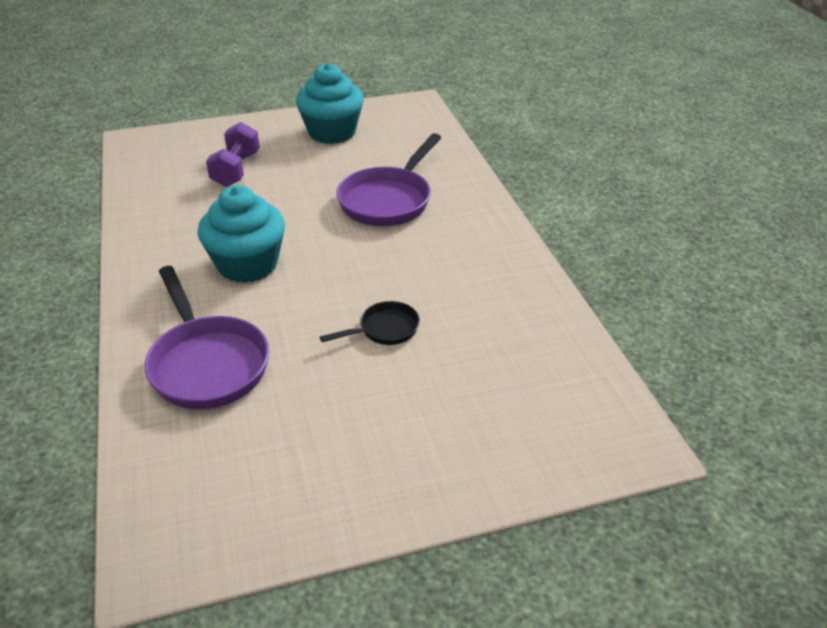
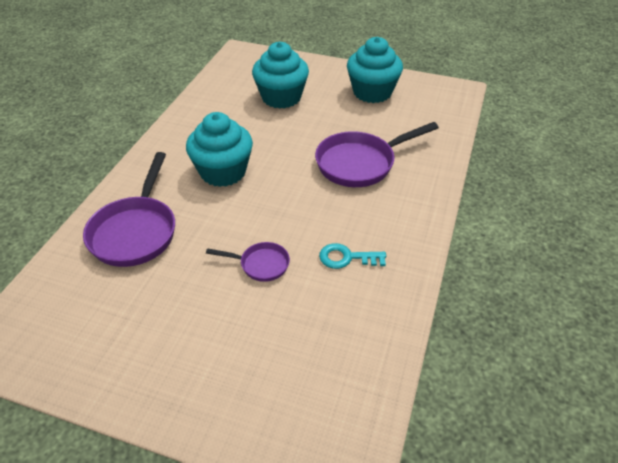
camera: 35 degrees right, 5 degrees up
(236, 170) = (281, 97): purple dumbbell -> turquoise cupcake
(384, 329) = (261, 264): black pan -> purple pan
(462, 285) = (347, 258): none -> turquoise key

